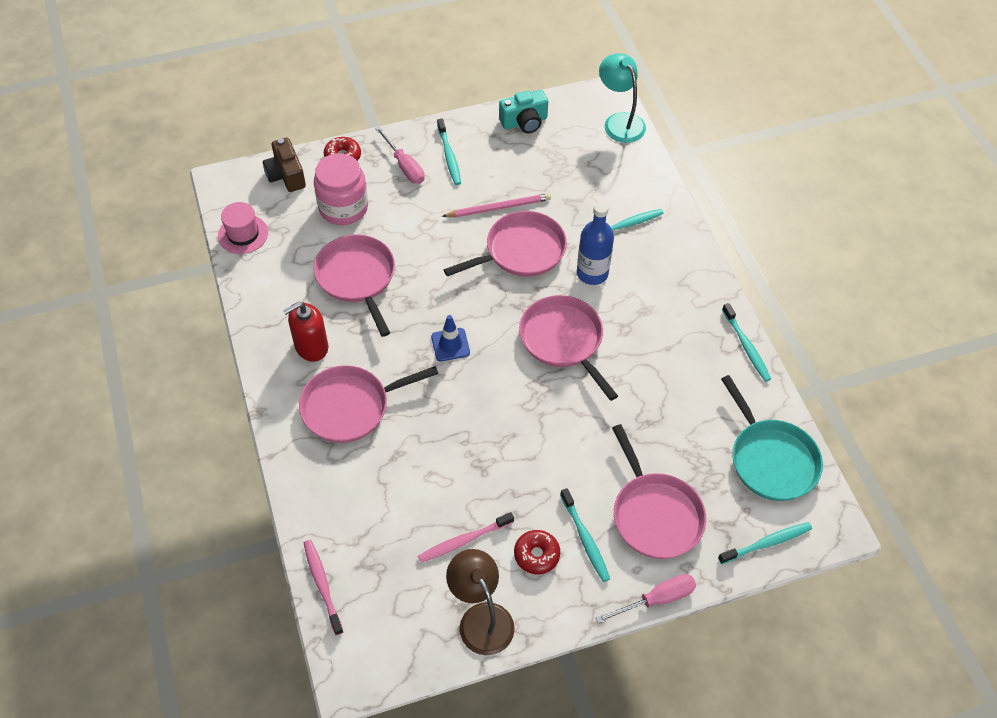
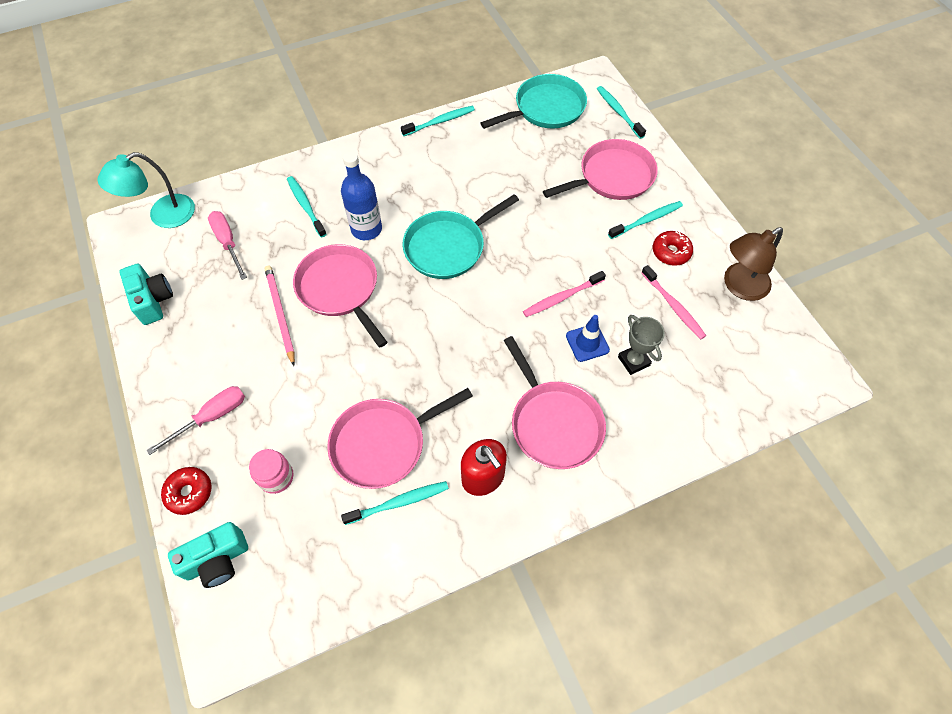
camera: 95 degrees left, 5 degrees up
(243, 234) = (319, 596): pink hat -> none
(286, 175) = (217, 560): brown camera -> turquoise camera
(322, 585) = (752, 416): pink toothbrush -> pink toothbrush (562, 297)
(343, 208) = (276, 477): pink jar -> pink jar, size x0.58
(403, 487) = (633, 361): none -> grey trophy
(449, 156) = (199, 371): turquoise toothbrush -> turquoise toothbrush (399, 502)
(450, 345) = (464, 340): blue traffic cone -> blue traffic cone (587, 343)
(563, 340) = (448, 247): pink pan -> turquoise pan
(656, 599) = (684, 174): pink screwdriver -> pink screwdriver (228, 243)

